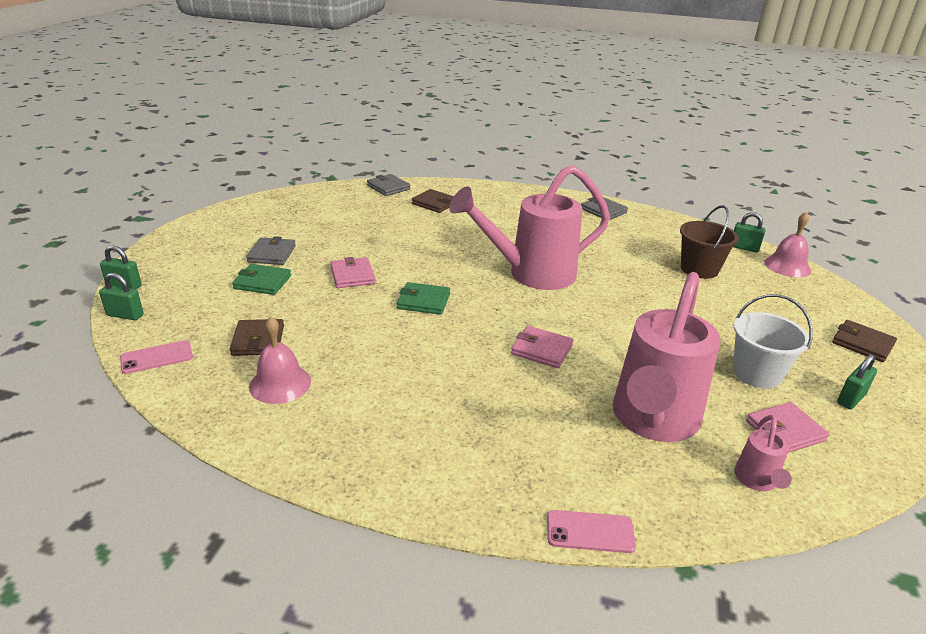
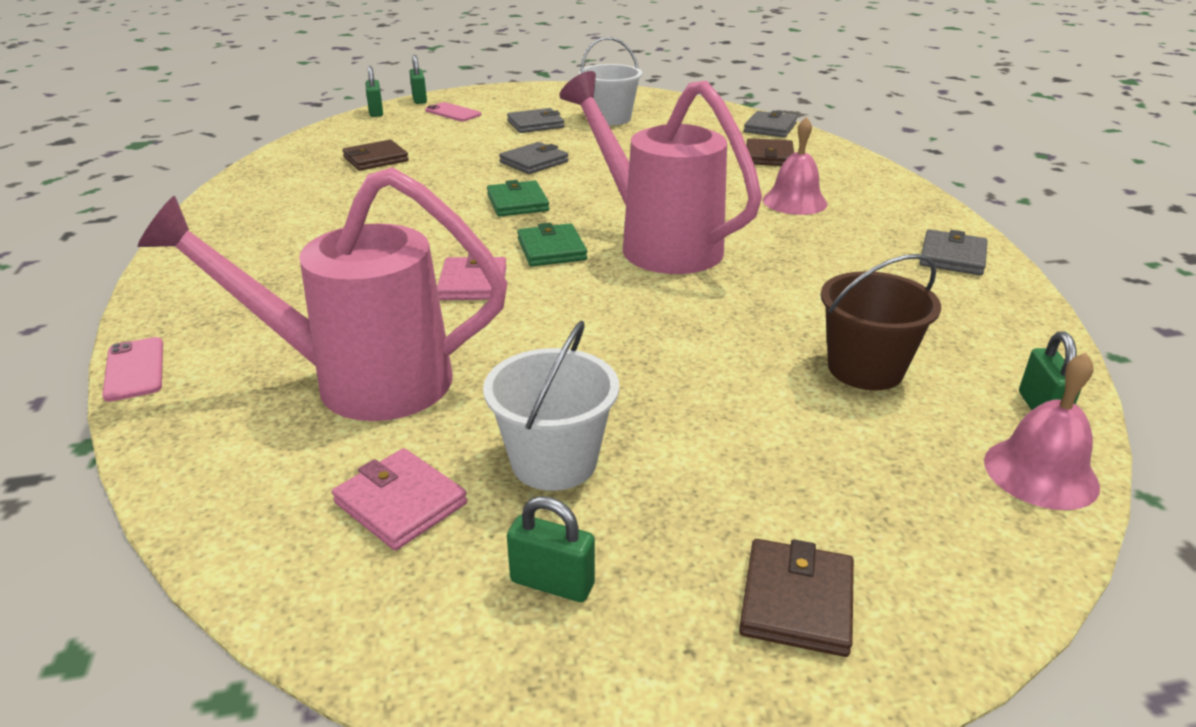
camera: 65 degrees right, 0 degrees up
(157, 357) = (323, 137): pink phone -> pink phone (453, 113)
(262, 282) = (477, 135): green wallet -> green wallet (551, 249)
(280, 384) = (313, 183): pink bell -> pink bell (794, 201)
(300, 225) = (610, 118): none -> white bucket
(352, 275) = (534, 162): pink wallet -> grey wallet
(756, 481) = (260, 482): pink watering can -> none

